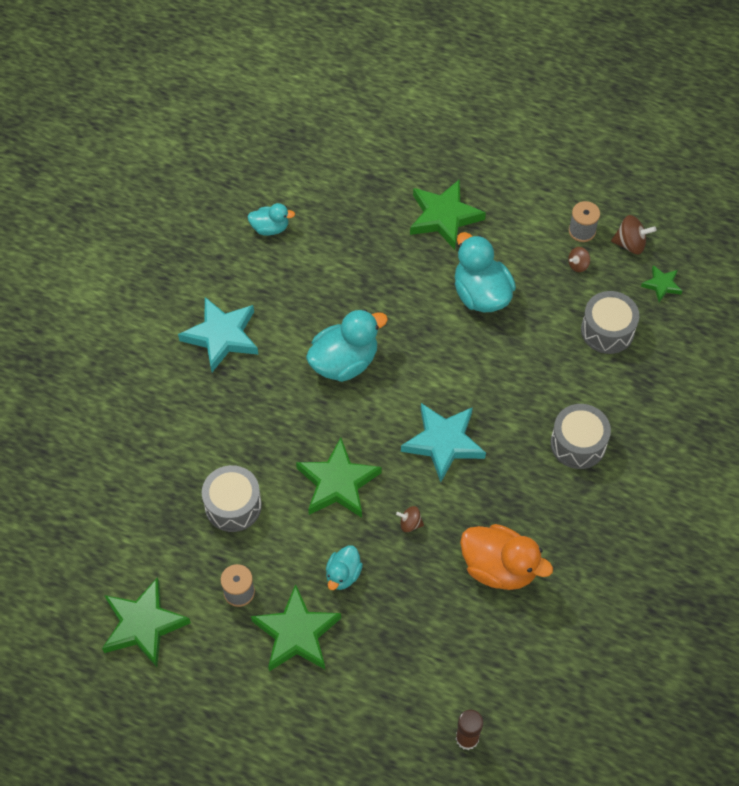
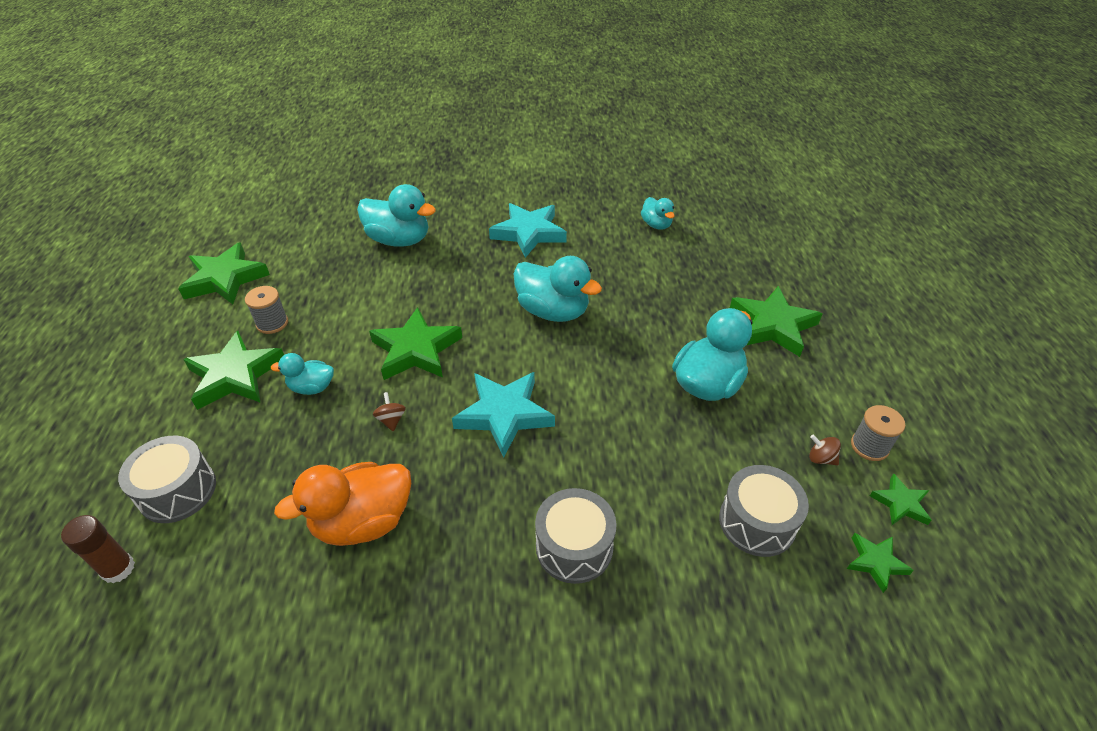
camera: 65 degrees right, 15 degrees down
(167, 452) = (399, 240): none -> turquoise duck
(233, 505) = (362, 292): grey drum -> grey drum (178, 491)
(499, 568) = (363, 522): orange duck -> orange duck turned 60 degrees clockwise
(630, 244) = (900, 503): brown spinning top -> green star

